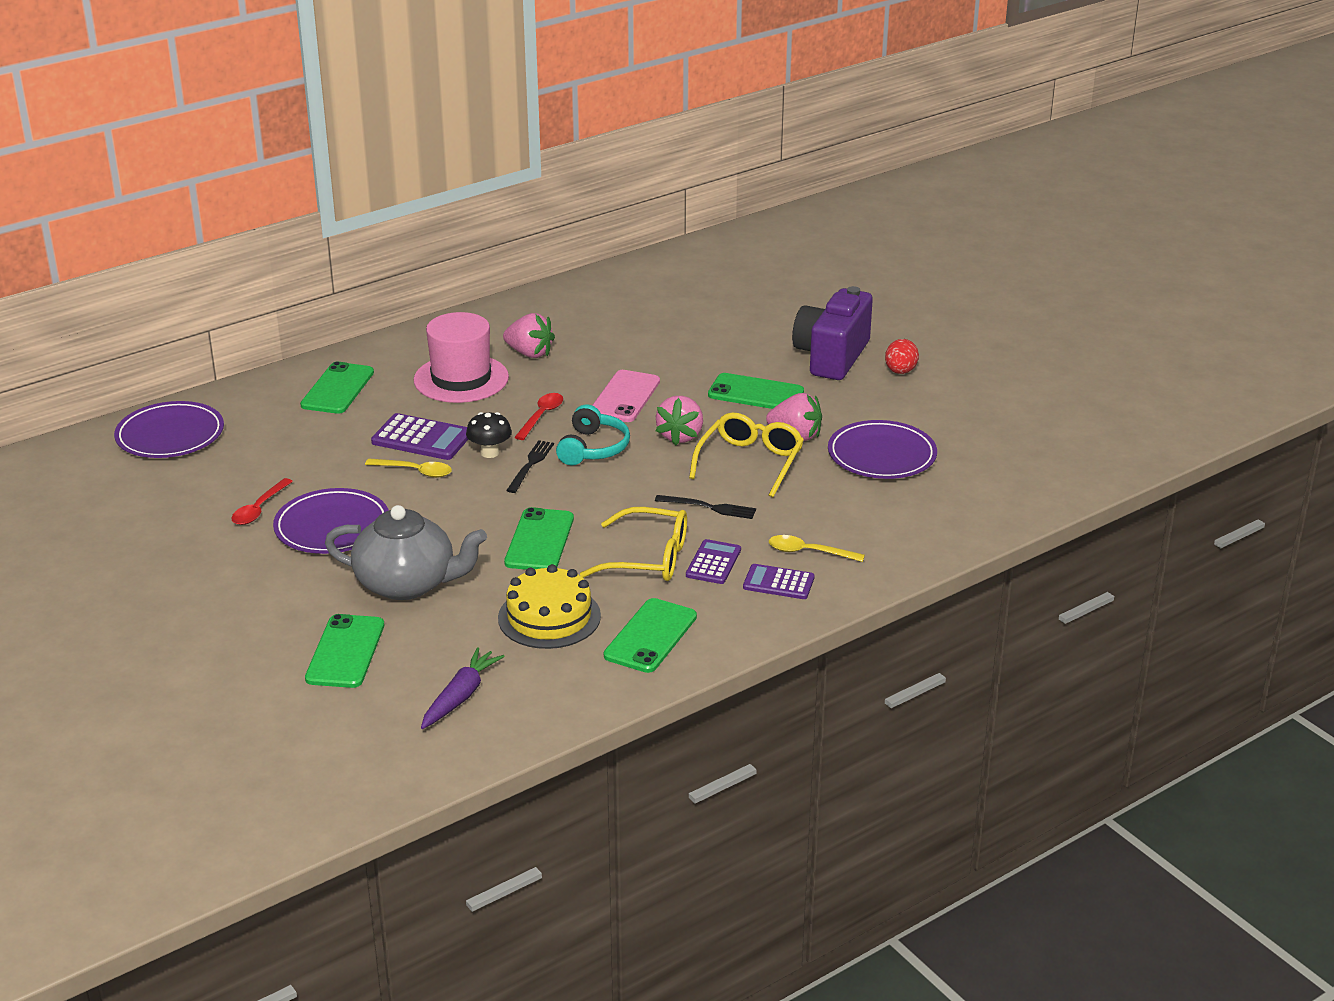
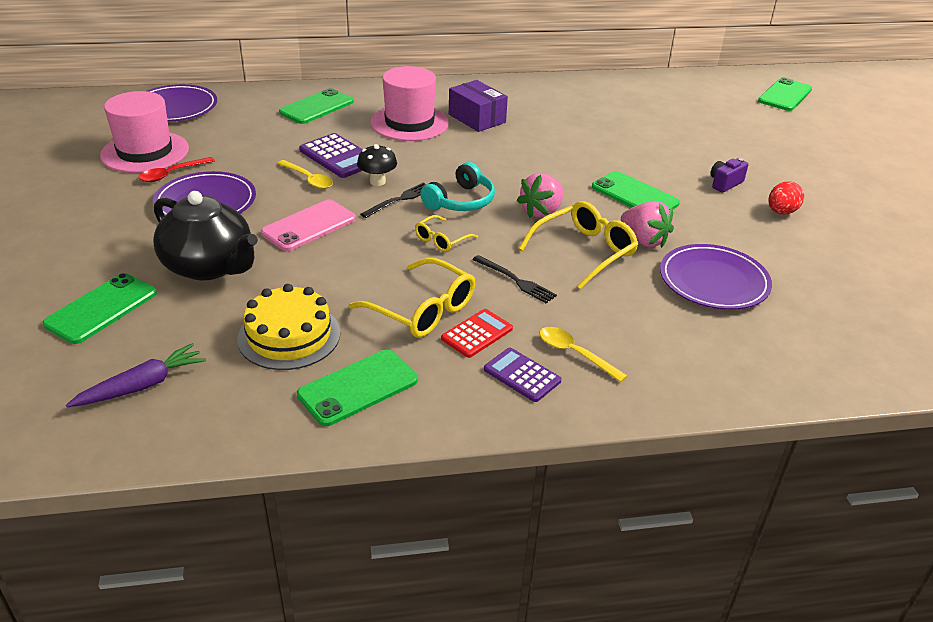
camera: 25 degrees right, 5 degrees up
(199, 495) = (145, 152): none -> pink hat
(407, 584) = (209, 266): grey teapot -> black teapot
(529, 353) = (477, 118): pink strawberry -> purple box
(539, 541) = (347, 264): green phone -> green phone (785, 95)
(541, 416) = (443, 165): red spoon -> none
(608, 491) = (441, 240): none -> yellow glasses
(625, 397) = (522, 169): pink phone -> pink phone (309, 226)
(713, 563) = (477, 334): purple calculator -> red calculator
(831, 357) = (725, 183): purple camera -> purple camera, size x0.43

